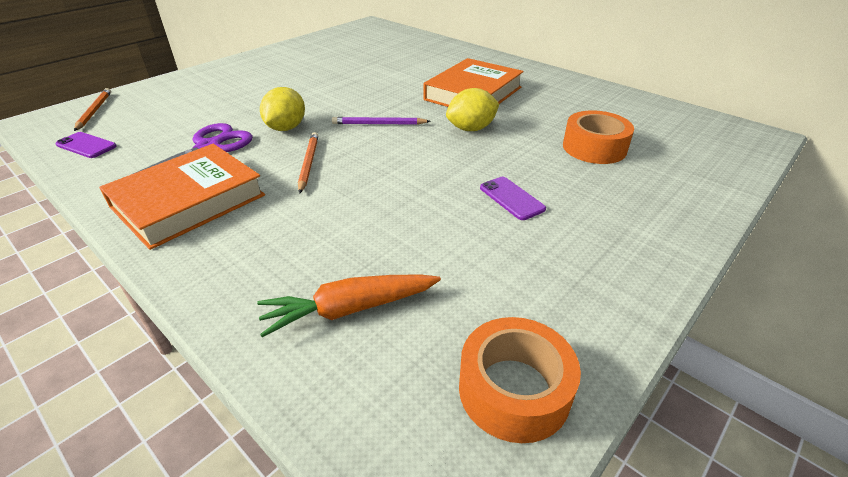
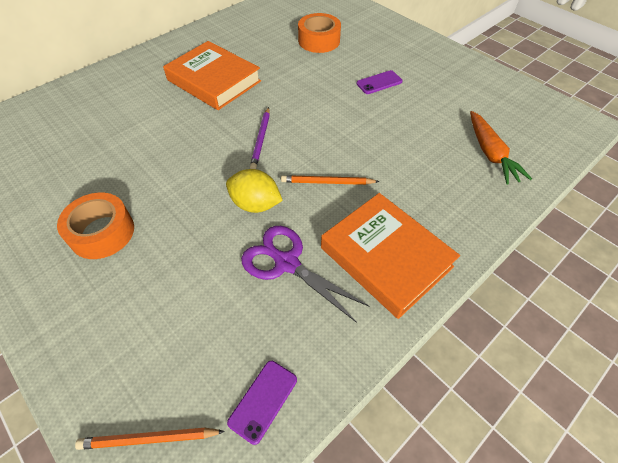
camera: 85 degrees left, 15 degrees up
(471, 129) = (281, 89): yellow lemon -> none
(514, 389) = (525, 102): orange tape -> orange tape (102, 232)

